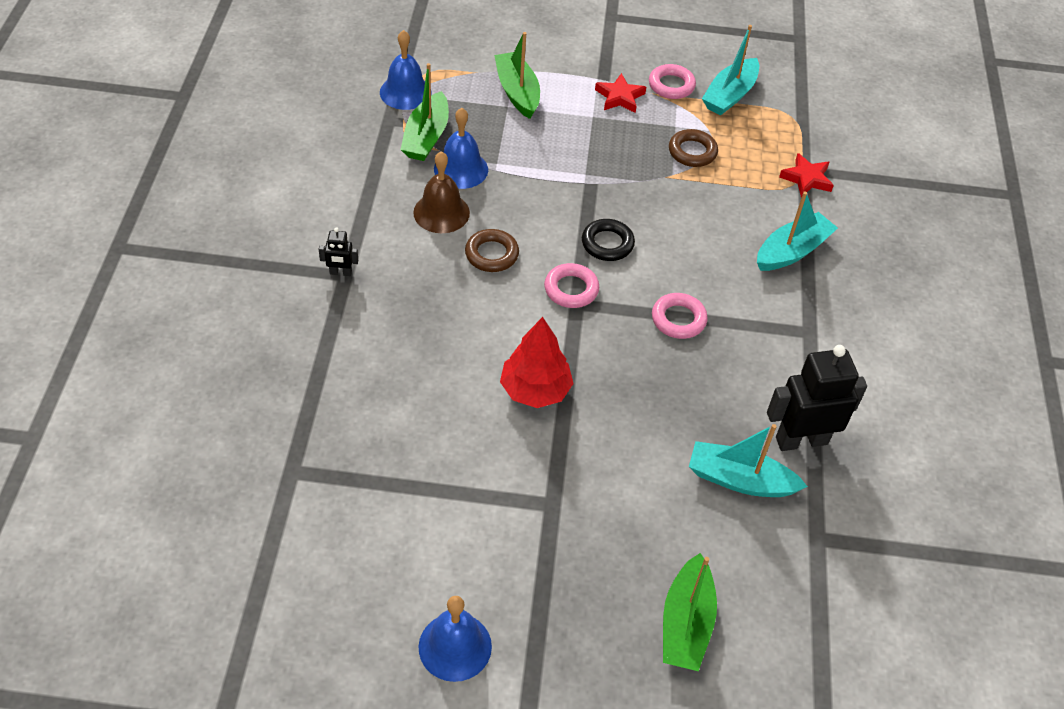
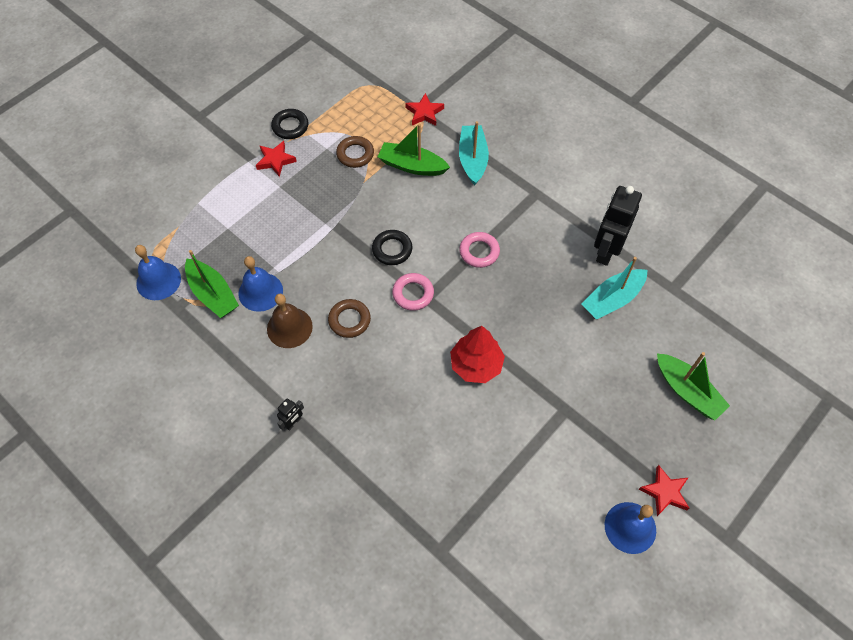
camera: 50 degrees left, 10 degrees up
(517, 92) = (219, 214): green boat -> green boat (412, 166)
(528, 663) = (664, 492): none -> red star
(671, 85) = (290, 126): pink ring -> black ring
(730, 95) = (326, 102): turquoise boat -> none

